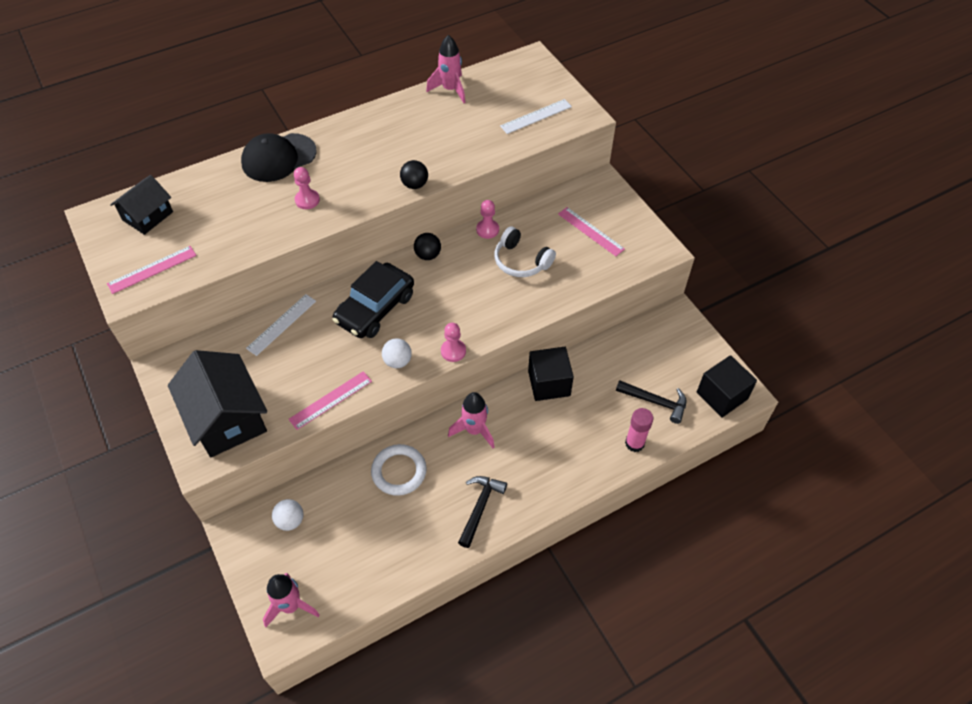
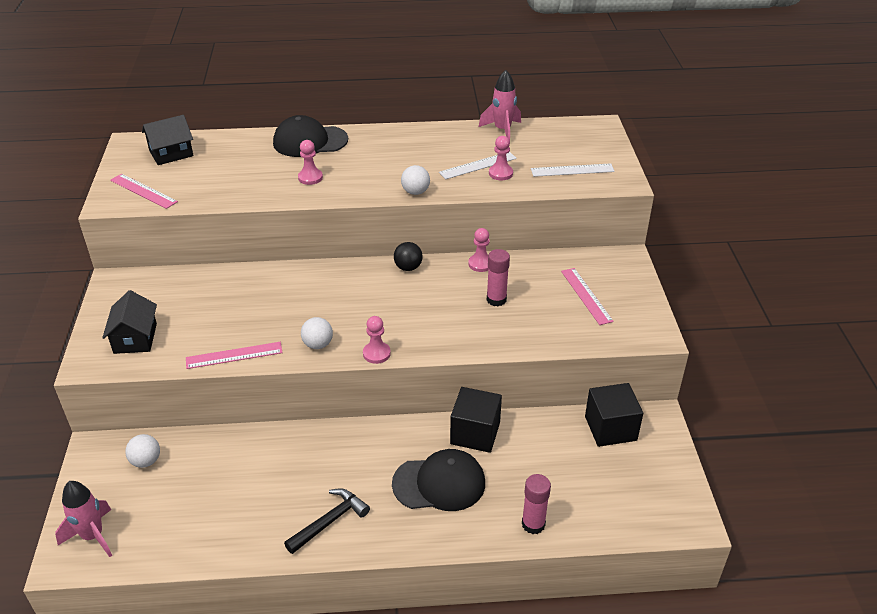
camera: 25 degrees right, 15 degrees down
(152, 269) = (143, 191): pink ruler -> pink ruler turned 45 degrees clockwise
(227, 418) = (135, 338): black house -> black house, size x0.60
(281, 324) = (236, 281): white ruler -> white ruler (478, 165)
(375, 308) = (328, 295): black car -> none
(399, 471) = (273, 457): white ring -> none
(415, 184) = (415, 192): black ball -> white ball
(474, 430) = (371, 448): pink rocket -> none
(477, 139) = (500, 173): none -> pink pawn
(521, 261) = (496, 299): white headphones -> pink glue stick
(546, 438) = (439, 483): none -> black cap
(655, 402) = (581, 492): black hammer -> none
(721, 396) = (664, 514): black cube -> black cube (610, 428)

